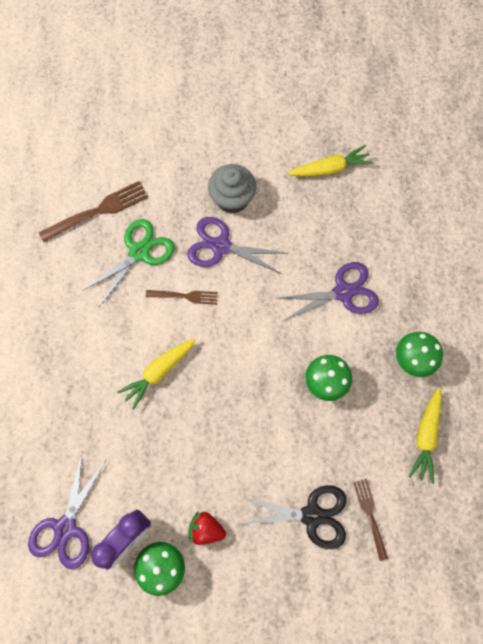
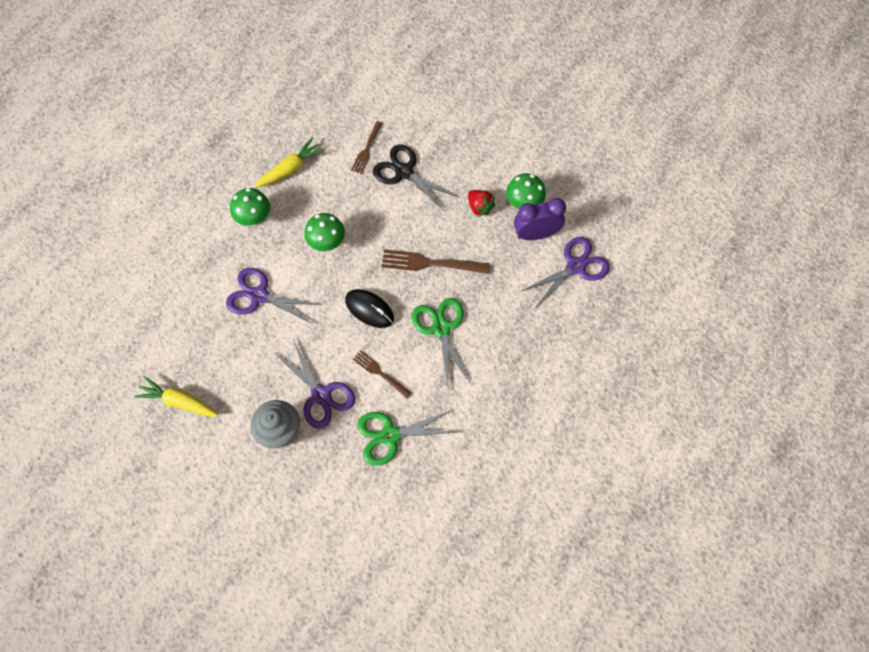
camera: 145 degrees left, 5 degrees down
(98, 211) = (399, 499): brown fork -> brown fork (430, 263)
(158, 372) = (441, 328): yellow carrot -> green scissors
(236, 346) = (369, 309): none -> black mouse

